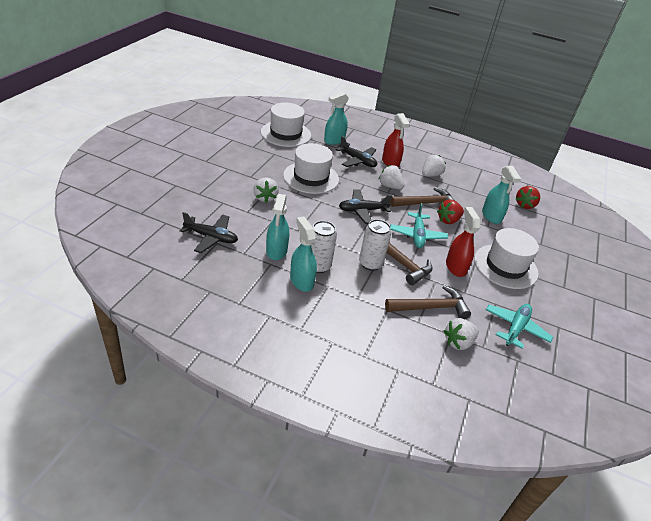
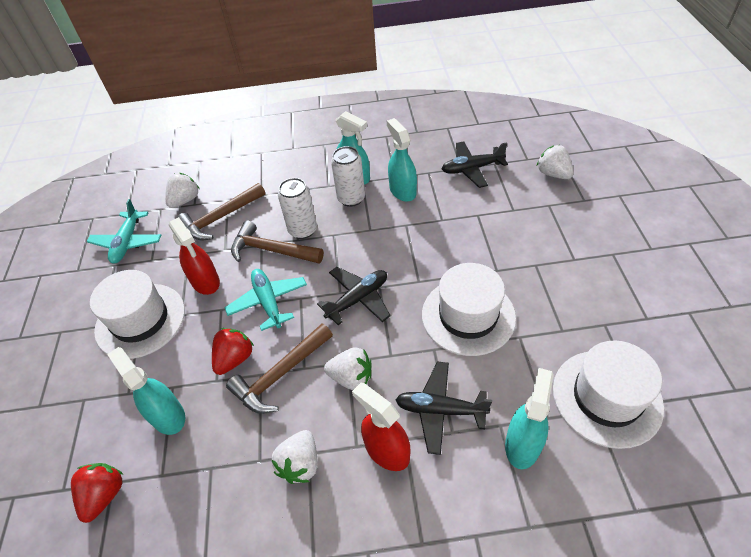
camera: 160 degrees right, 10 degrees up
(265, 198) = (482, 244): white strawberry -> white strawberry (553, 174)

